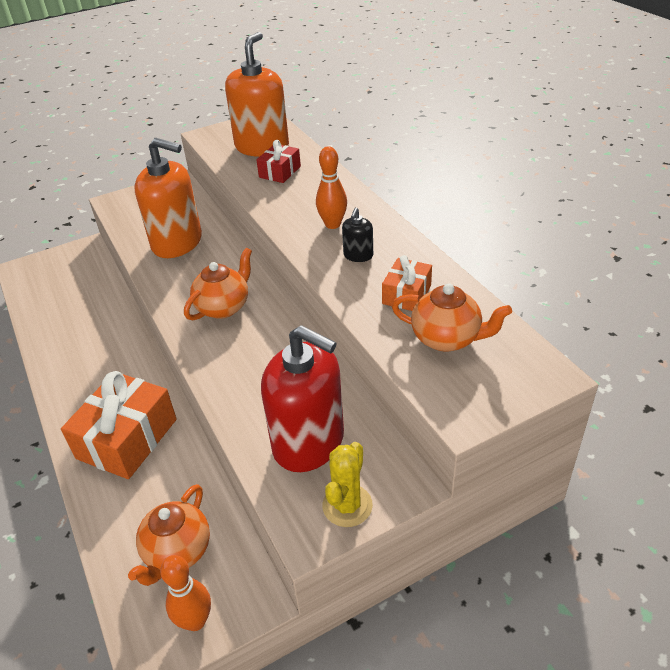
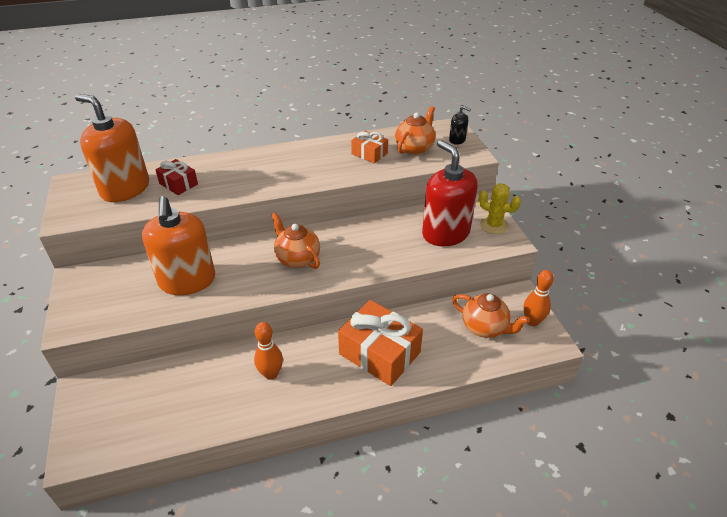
camera: 80 degrees left, 0 degrees up
(177, 242) = (187, 280): orange soap dispenser -> orange soap dispenser turned 135 degrees clockwise
(309, 442) = (445, 233): red soap dispenser -> red soap dispenser turned 75 degrees counterclockwise
(332, 224) = (275, 169): orange bowling pin -> orange bowling pin (271, 374)
(358, 255) = (319, 164): black soap dispenser -> black soap dispenser (457, 140)

